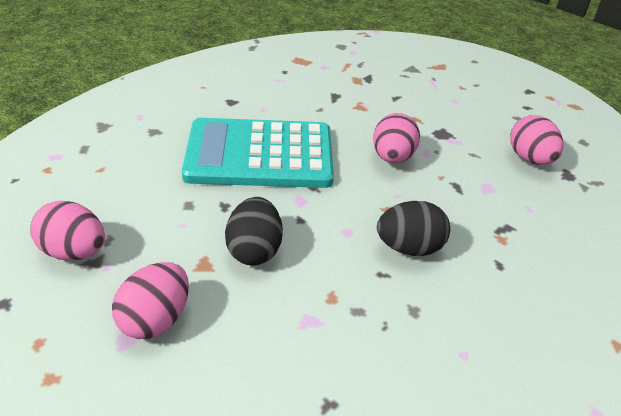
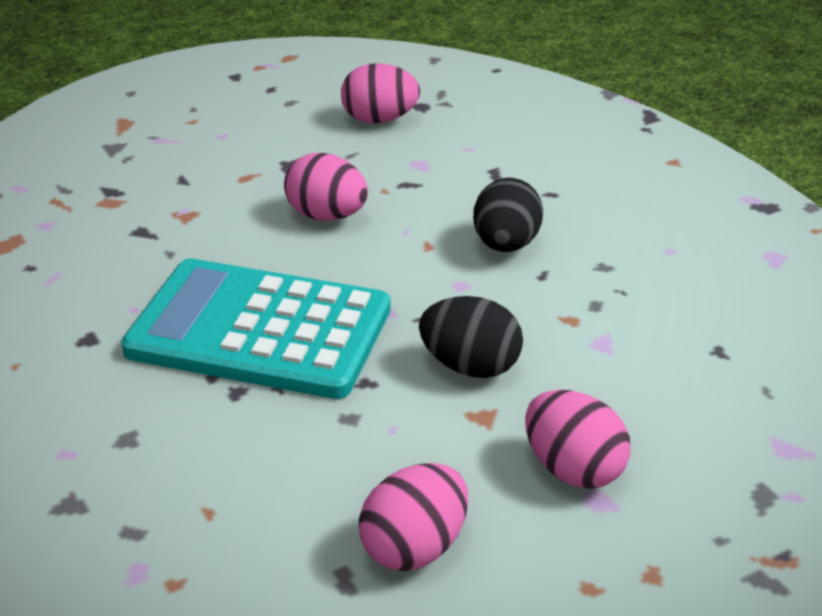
camera: 70 degrees left, 5 degrees down
(260, 155) = (260, 330): turquoise calculator -> turquoise calculator turned 90 degrees clockwise

